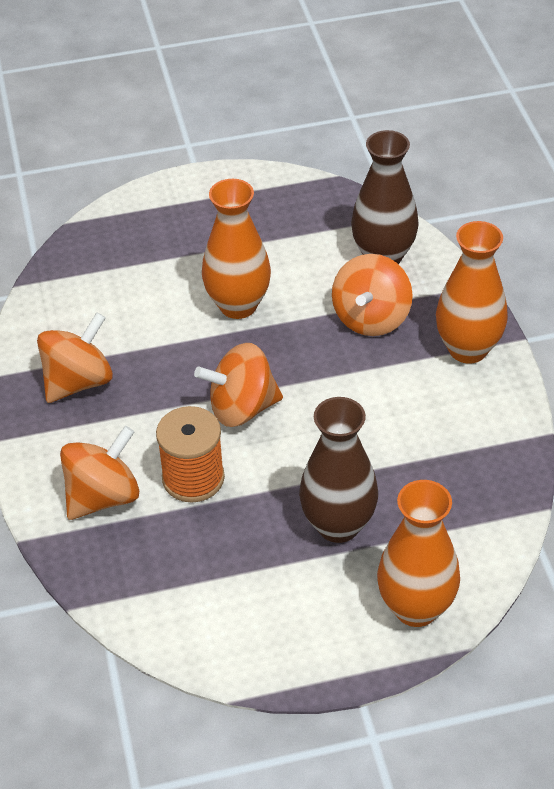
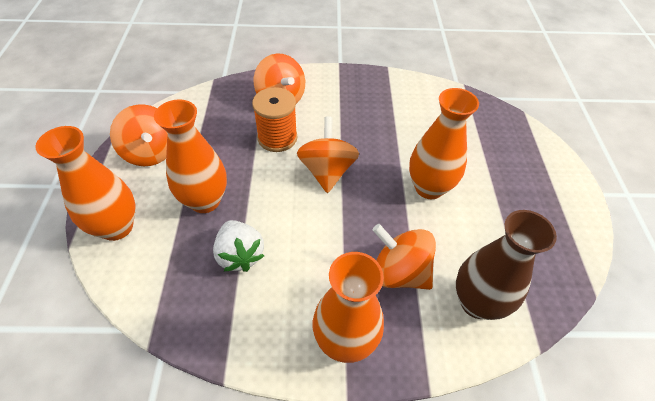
camera: 100 degrees right, 5 degrees up
(78, 382) = (374, 100): orange spinning top -> orange spinning top (151, 152)
(338, 525) = (205, 201): brown vase -> orange vase
(405, 462) = (240, 255): none -> white strawberry

